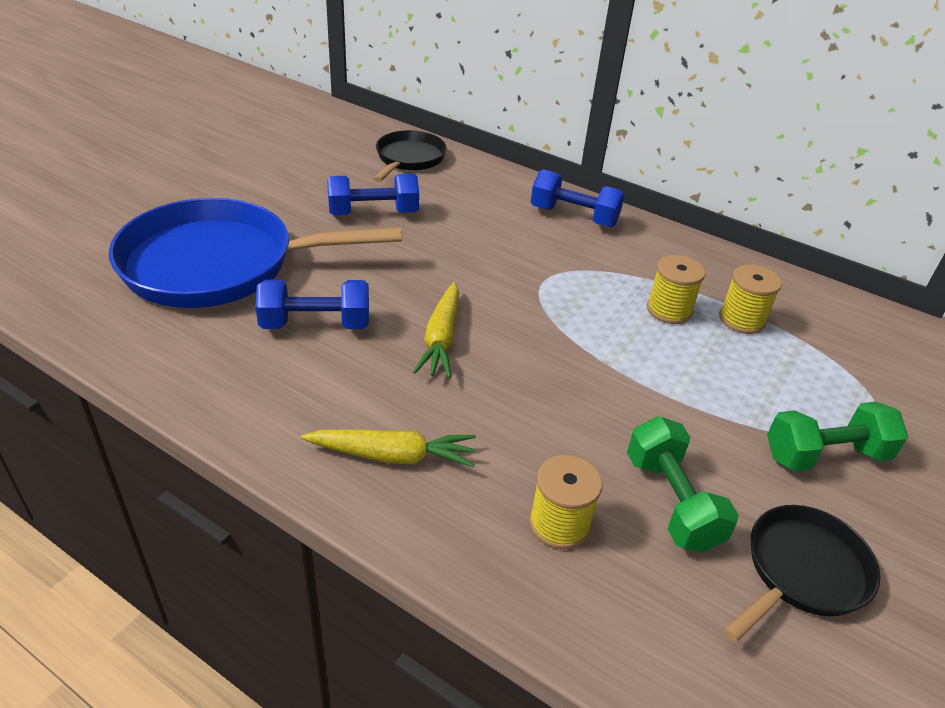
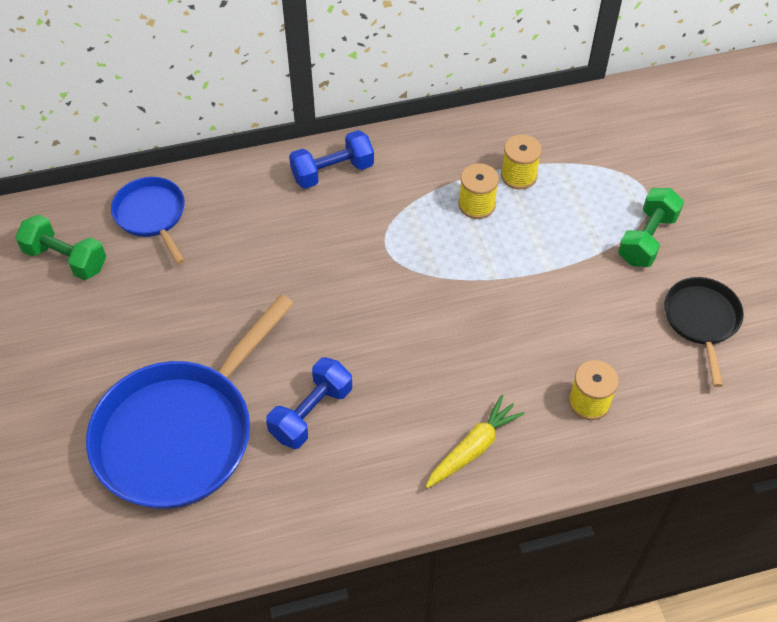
camera: 45 degrees left, 15 degrees up
(373, 213) = (207, 291): blue dumbbell -> none
(409, 159) = (152, 215): black pan -> blue pan
(441, 338) = (391, 350): yellow carrot -> none
(671, 502) = (617, 338): green dumbbell -> green dumbbell (66, 259)

